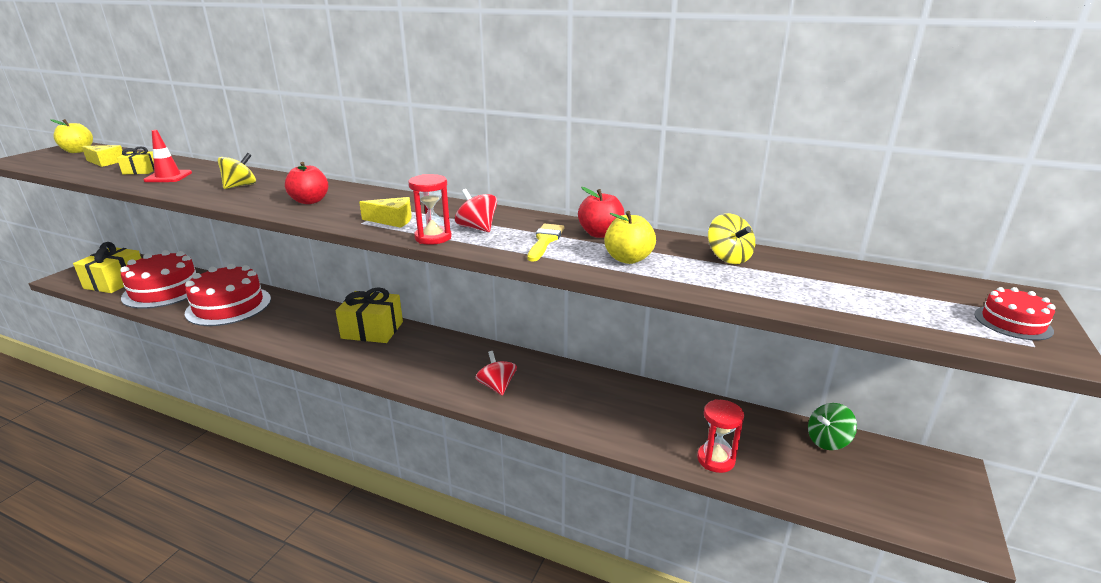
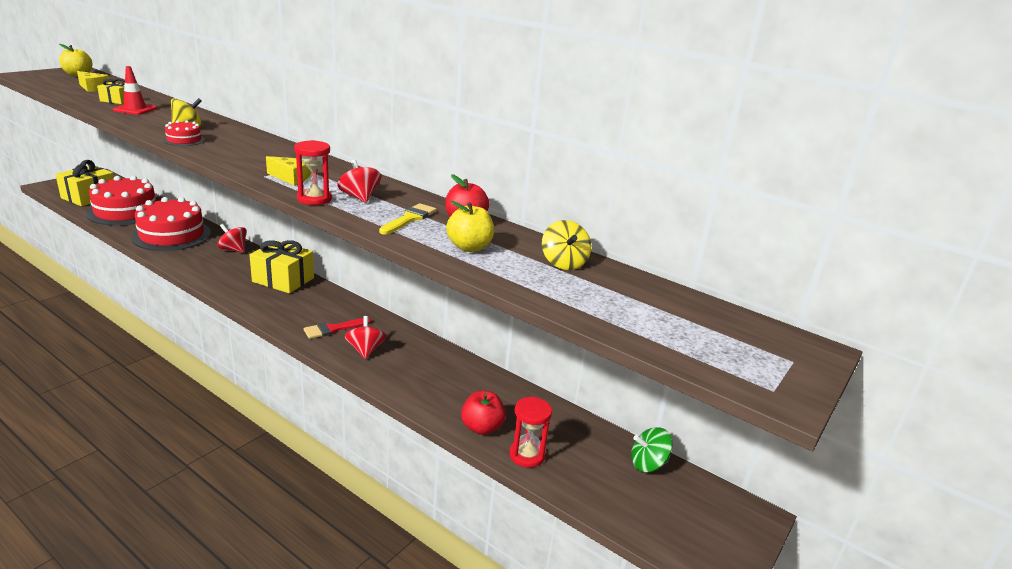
camera: 10 degrees right, 0 degrees up
(303, 309) = (233, 250): none -> red spinning top
(310, 201) = (236, 150): red apple -> red apple (482, 427)
(452, 371) = (333, 329): none -> red brush
(1012, 322) = (776, 368): red cake -> red cake (184, 140)

